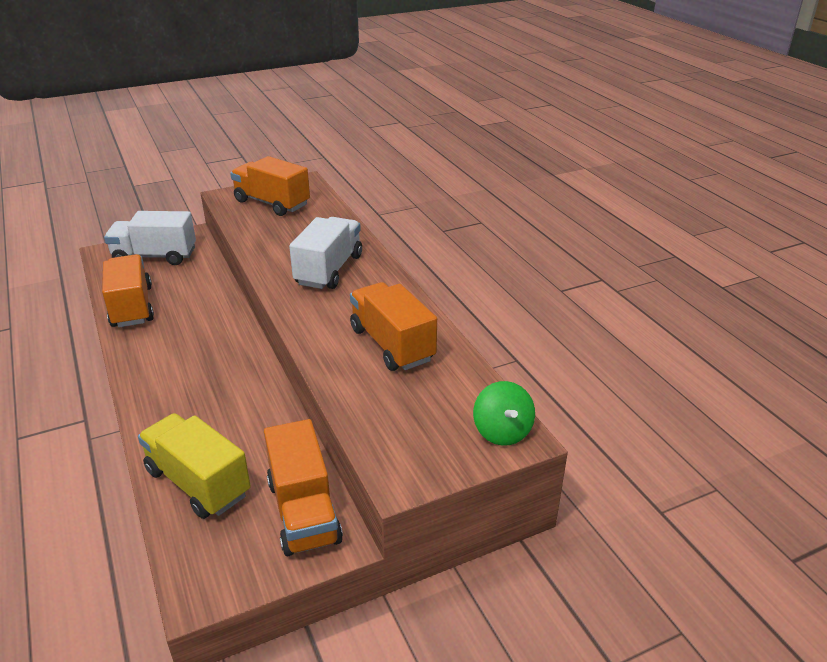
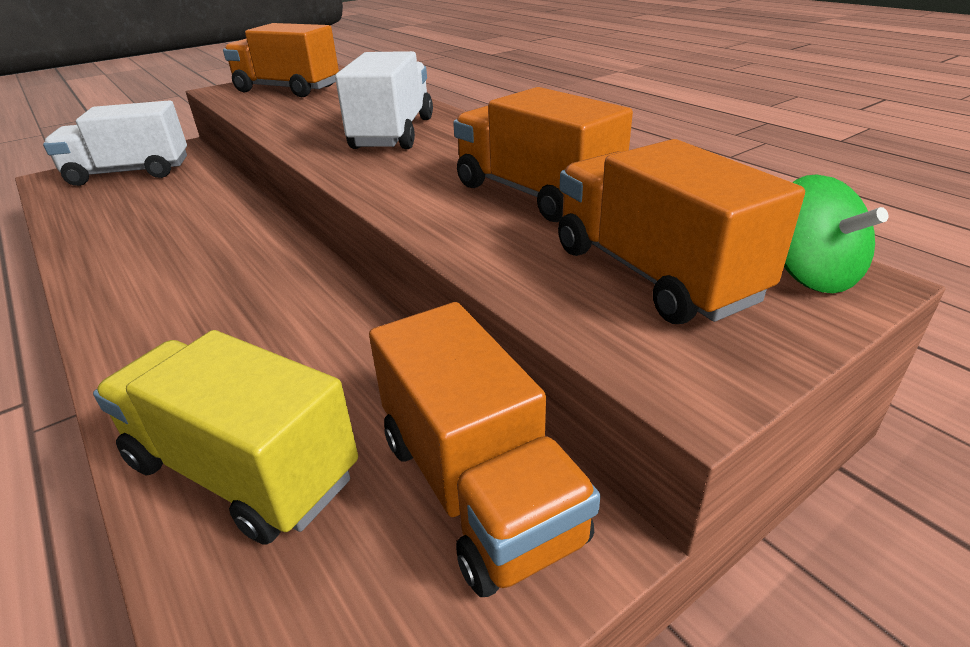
camera: 10 degrees left, 0 degrees up
(132, 307) = (96, 228): orange truck -> orange truck (653, 273)

